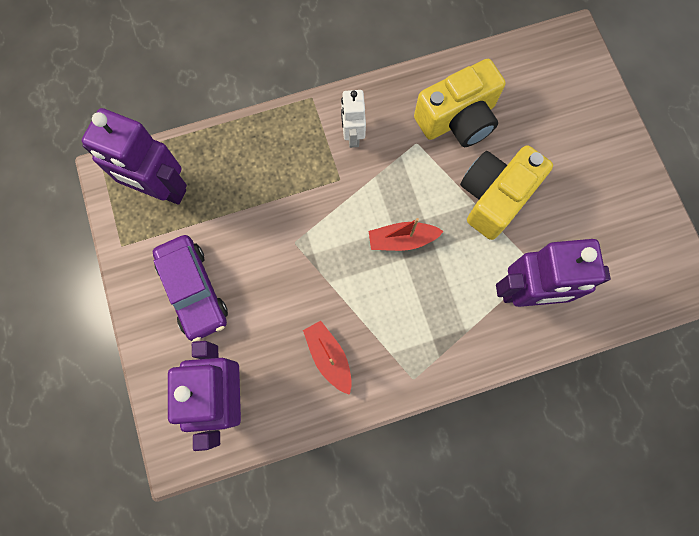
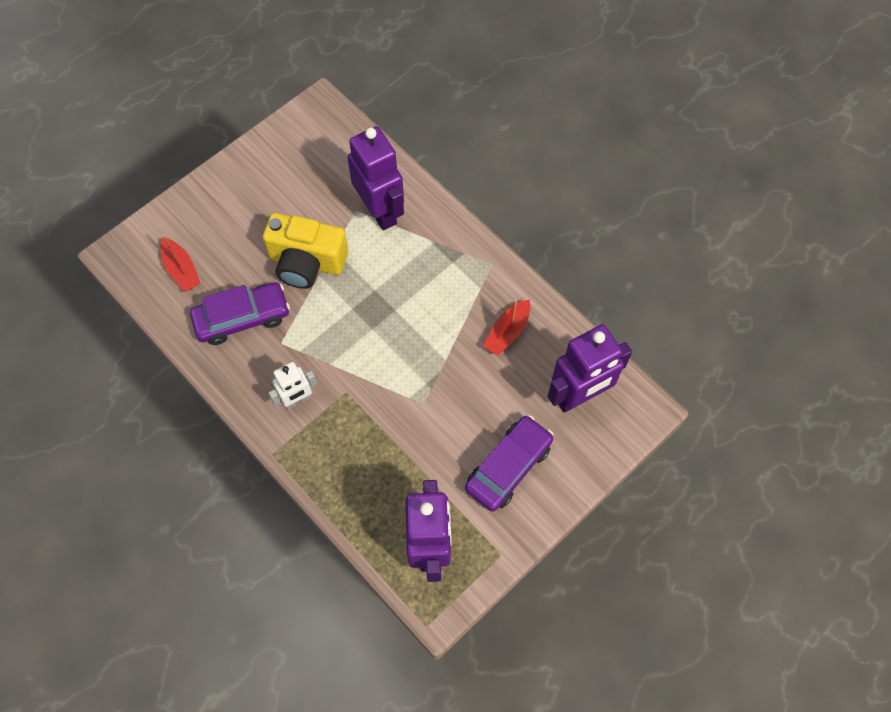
camera: 115 degrees left, 10 degrees down
(402, 240) = (379, 318): red boat -> red boat (181, 270)
(457, 119) = (242, 318): yellow camera -> purple car

